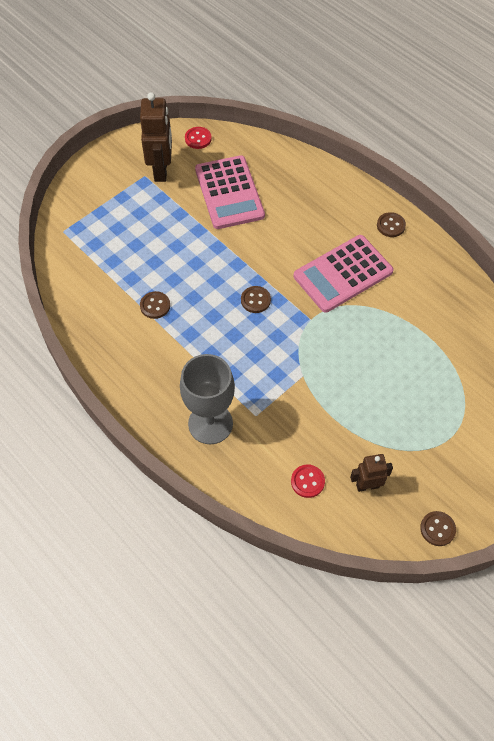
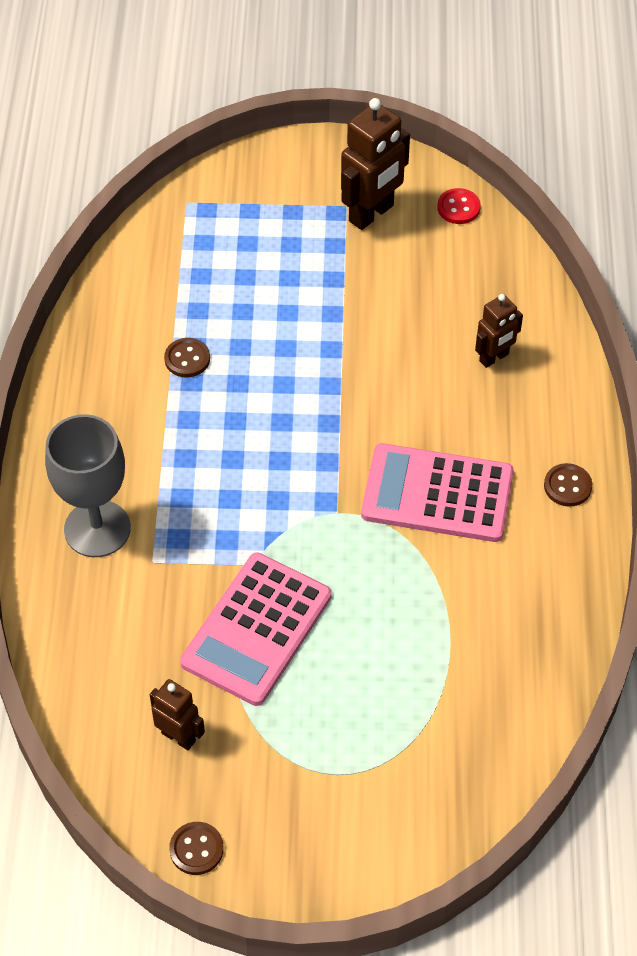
camera: 45 degrees right, 5 degrees down
(229, 193) = (419, 298): pink calculator -> pink calculator (257, 629)
(255, 300) = (301, 441): brown button -> none
(294, 194) = (494, 358): none -> brown robot
(307, 481) = (123, 675): red button -> none

